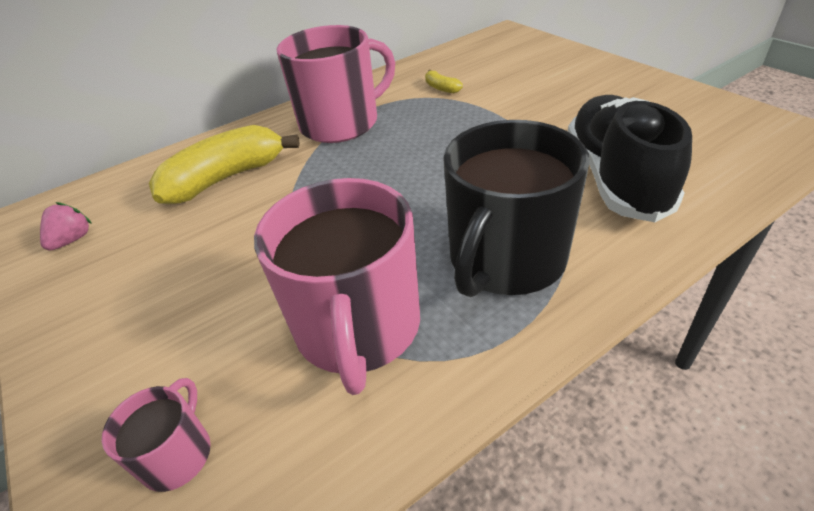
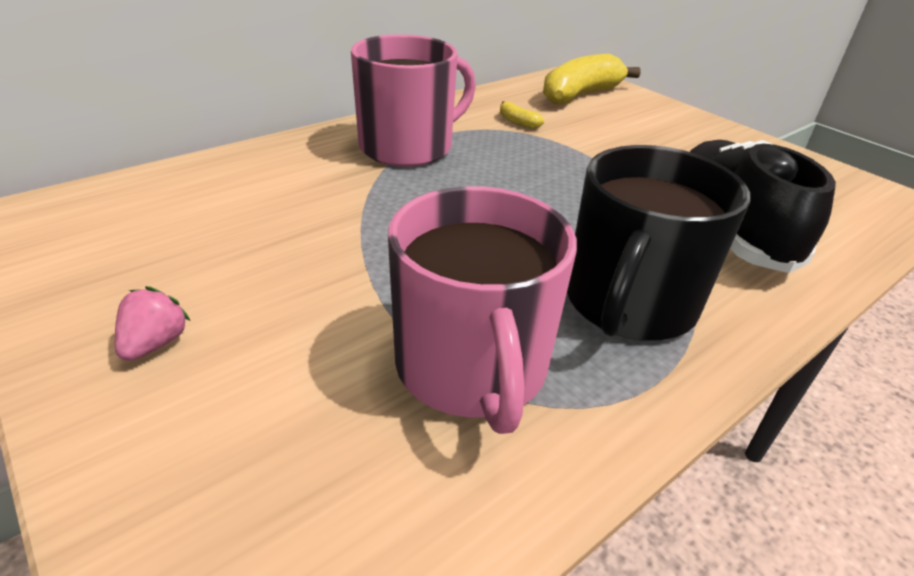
camera: 10 degrees left, 5 degrees down
(72, 240) = (81, 248): pink strawberry -> pink strawberry (155, 344)
(177, 454) = (266, 507): pink mug -> none
(226, 178) = (276, 193): yellow banana -> yellow banana (581, 95)

